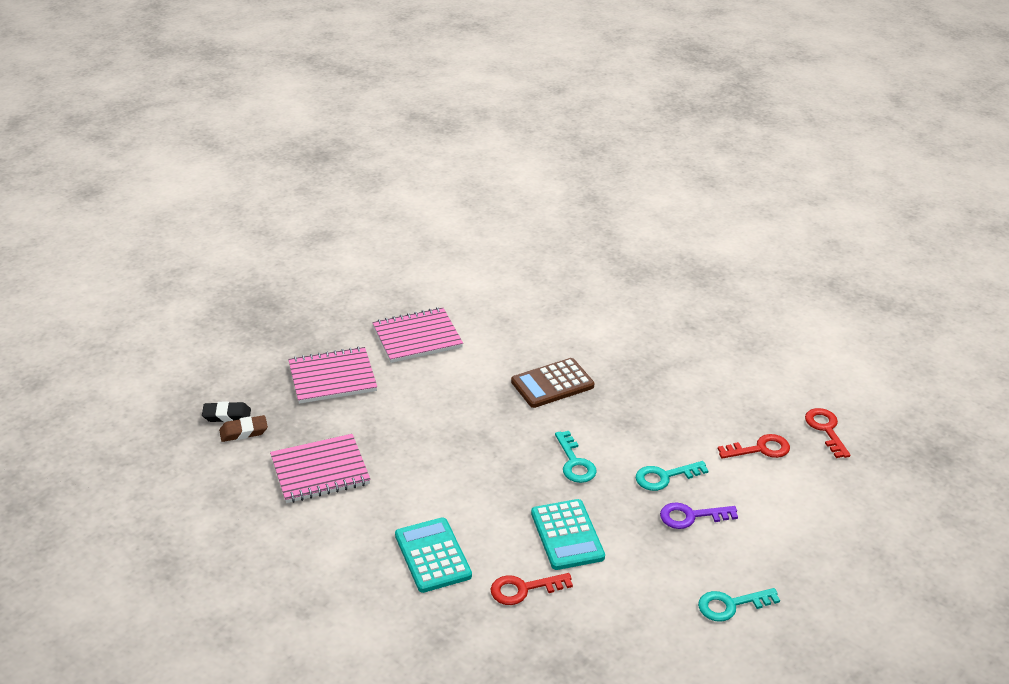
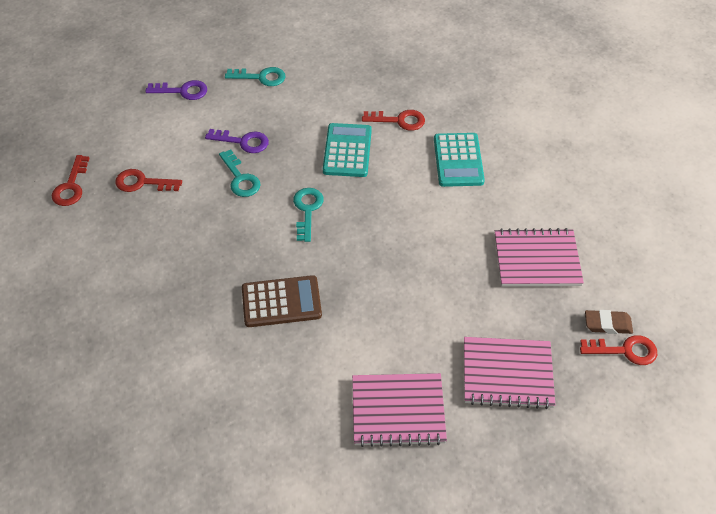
camera: 160 degrees left, 15 degrees up
(227, 415) = (625, 350): black eraser -> red key
(664, 477) = (240, 178): turquoise key -> turquoise key turned 60 degrees clockwise
(810, 560) = (182, 91): none -> purple key

